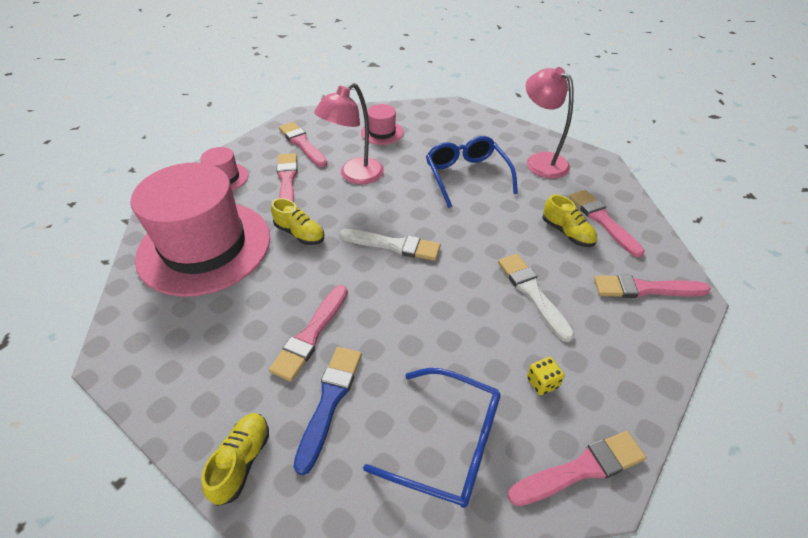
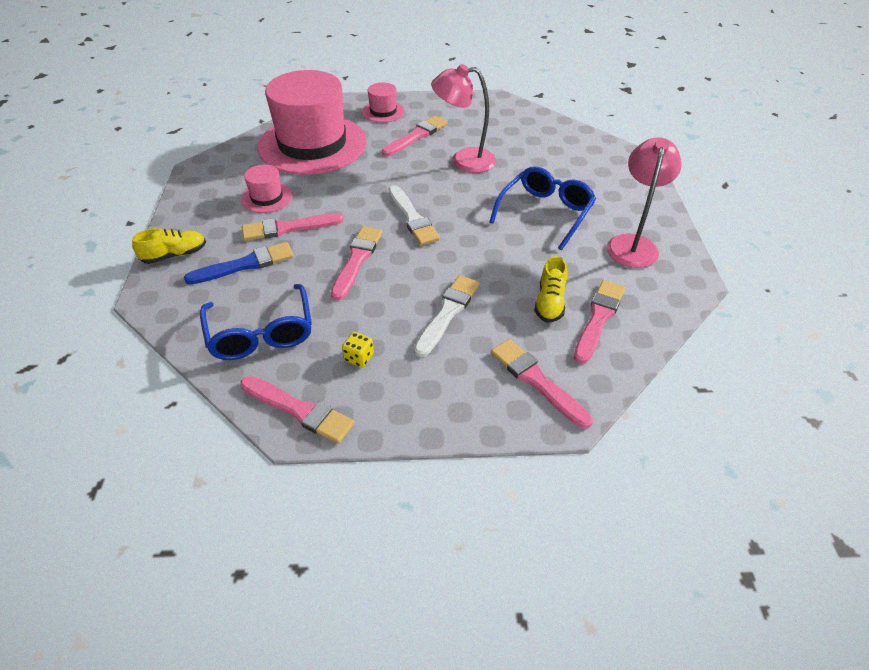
camera: 50 degrees right, 0 degrees up
(300, 233) = (371, 172): yellow shoe -> none
(302, 143) = (465, 118): pink brush -> pink brush (357, 260)
(382, 132) = (536, 144): pink hat -> pink hat (267, 197)

